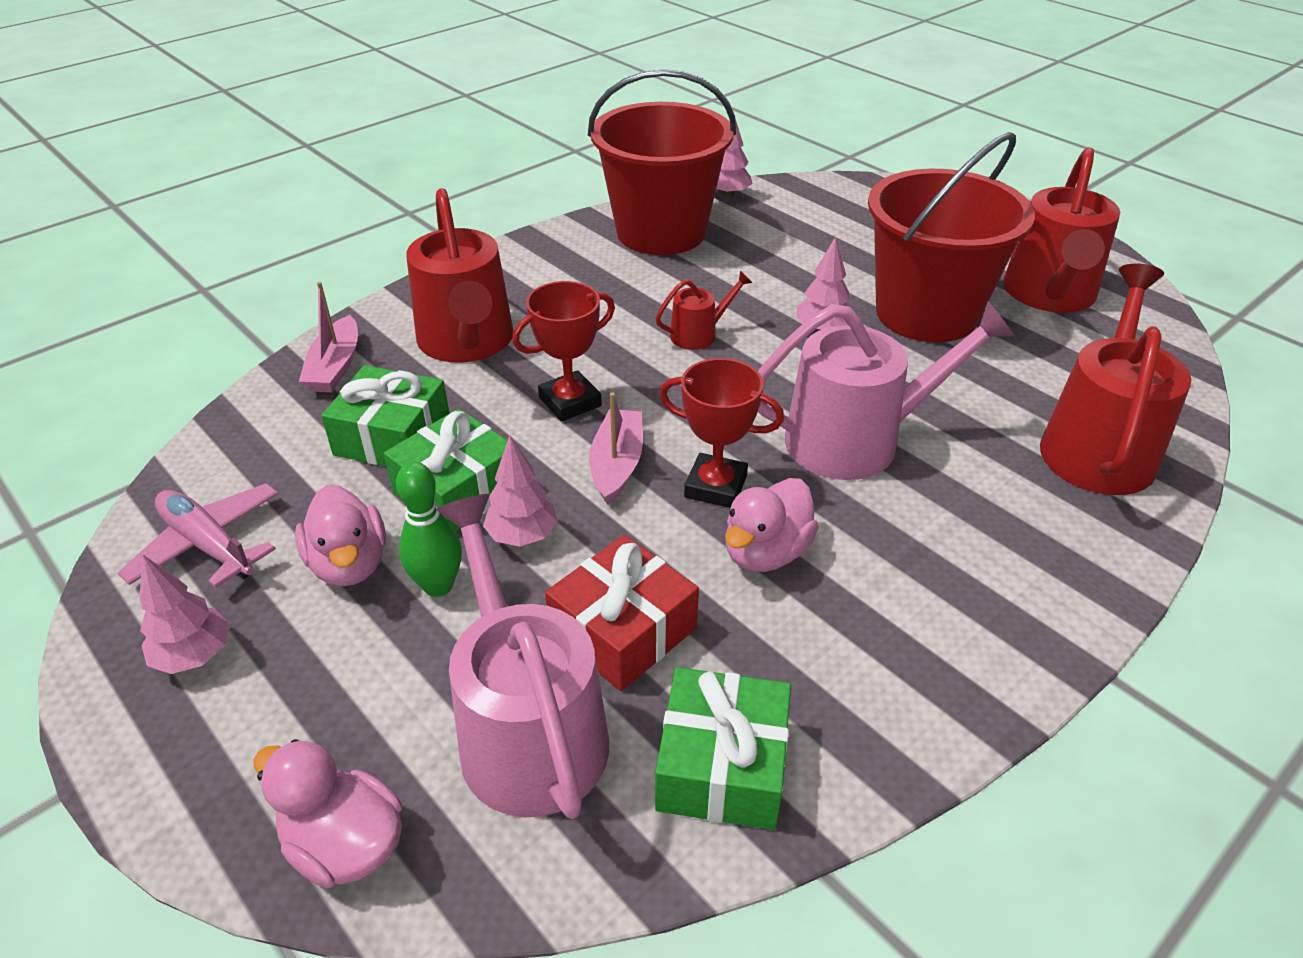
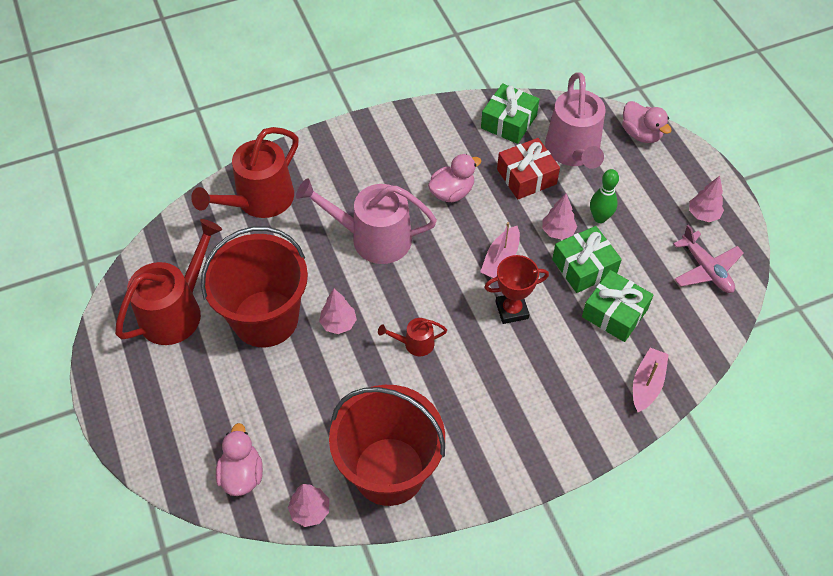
camera: 160 degrees left, 15 degrees up
(349, 564) = (639, 240): pink duck -> pink duck (242, 474)
(467, 342) = (561, 382): red watering can -> none
(715, 486) = (457, 232): red trophy -> none

